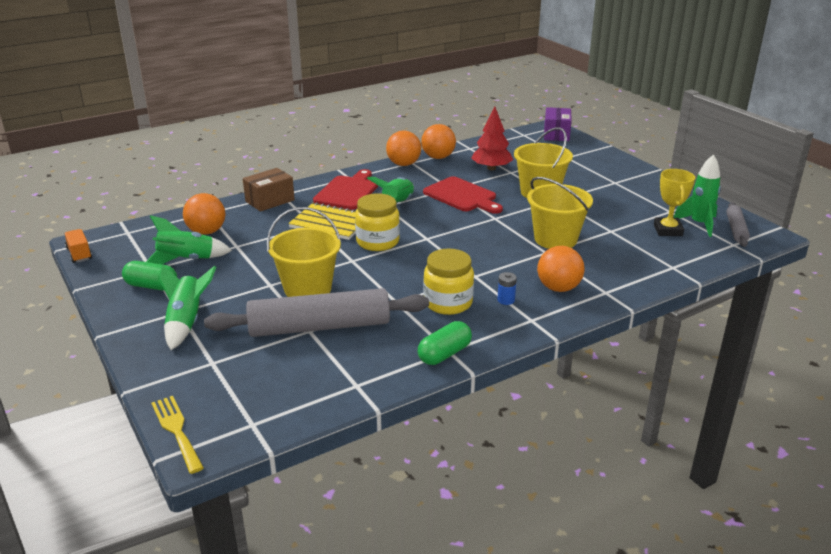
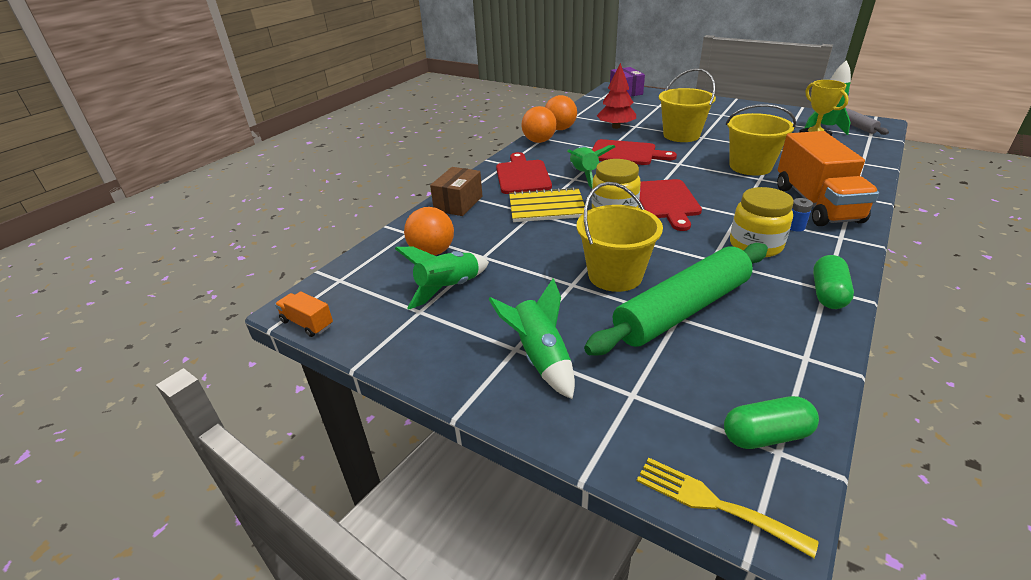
camera: 25 degrees left, 5 degrees up
(151, 286) = (445, 331): green capsule -> green capsule (766, 435)
(319, 327) = (682, 310): grey rolling pin -> green rolling pin
(431, 247) = (666, 201): none -> red cutting board
(558, 288) = (816, 204): orange ball -> orange truck

